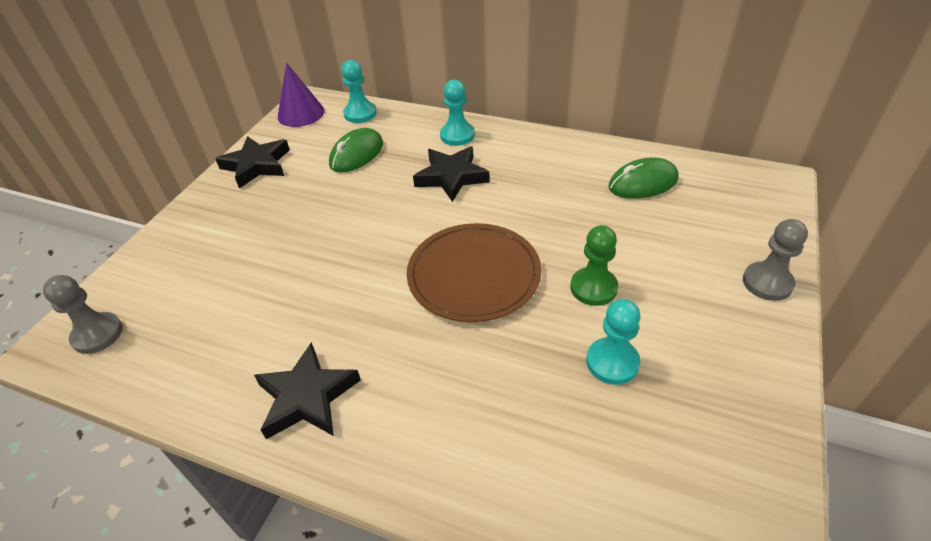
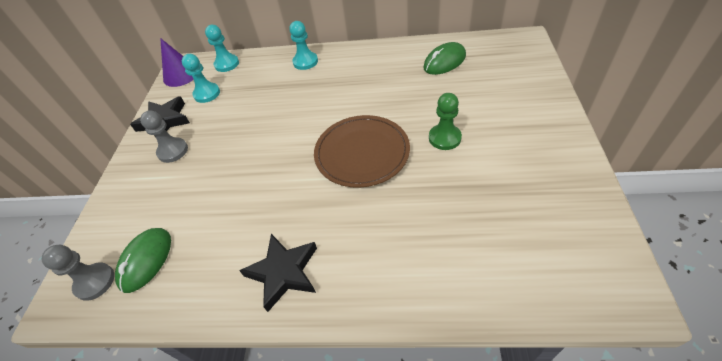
camera: 15 degrees left, 5 degrees up
(356, 154) = (238, 93): green mouse -> green mouse (146, 260)
(451, 177) = (315, 91): black star -> none
(612, 362) = (478, 182): turquoise pawn -> turquoise pawn (207, 94)
(767, 283) = (548, 103): grey pawn -> grey pawn (173, 151)

